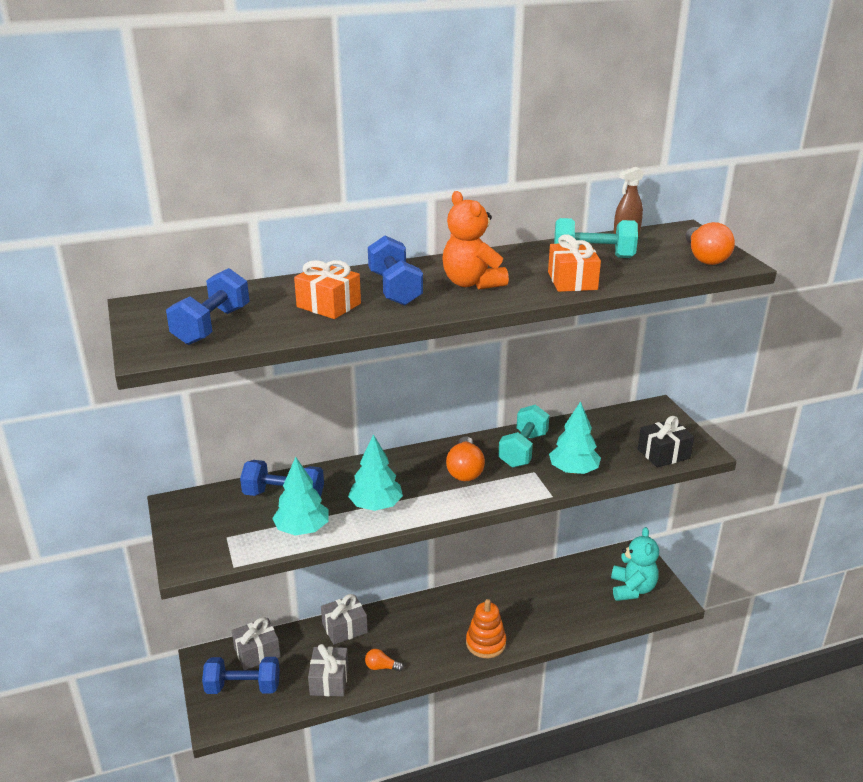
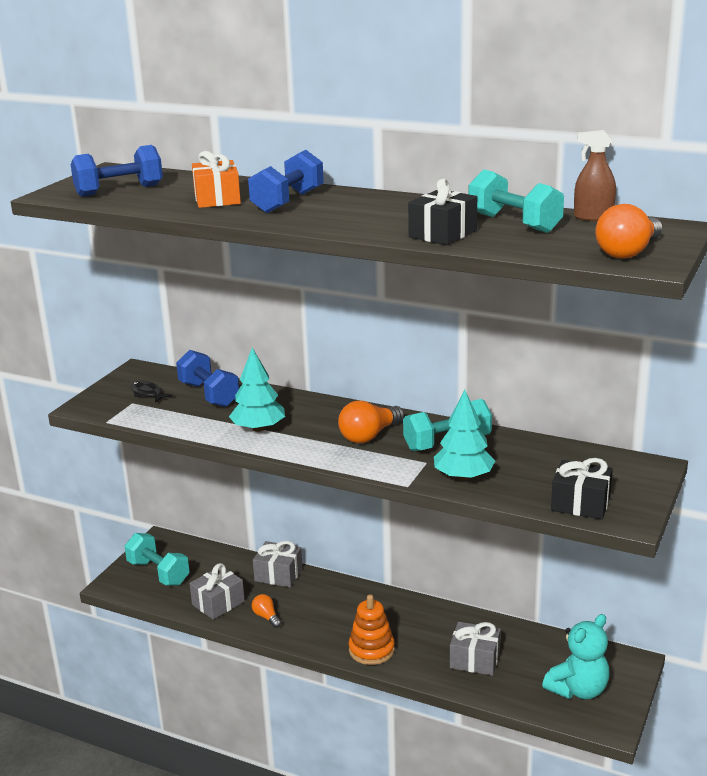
camera: 45 degrees right, 5 degrees down
(226, 521) = (147, 393): none -> black fish
(243, 687) = (158, 573): blue dumbbell -> turquoise dumbbell
(257, 652) = (197, 556): grey gift -> grey gift (475, 660)
(302, 529) = (184, 420): turquoise tree -> none
(472, 283) = (355, 213): orange teddy bear -> none
(572, 281) = (442, 234): orange gift -> black gift

